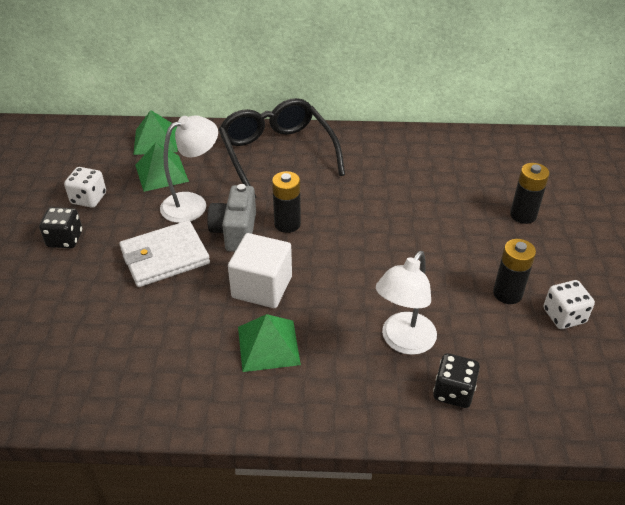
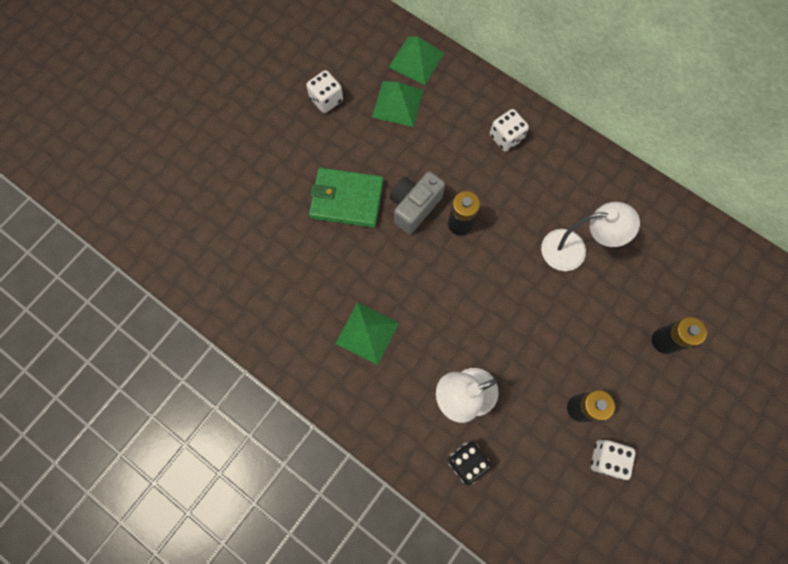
camera: 35 degrees right, 30 degrees up
(65, 239) = (286, 134): black dice -> none
(165, 257) = (346, 199): white wallet -> green wallet
(192, 204) = (401, 155): white lamp -> white lamp (573, 250)
(262, 287) = (398, 276): white cube -> none
(277, 153) = (506, 137): black glasses -> white dice

